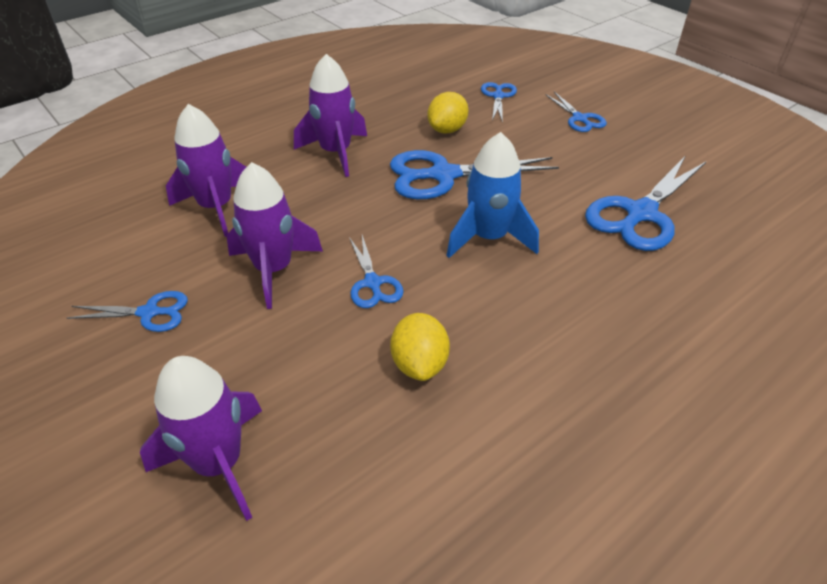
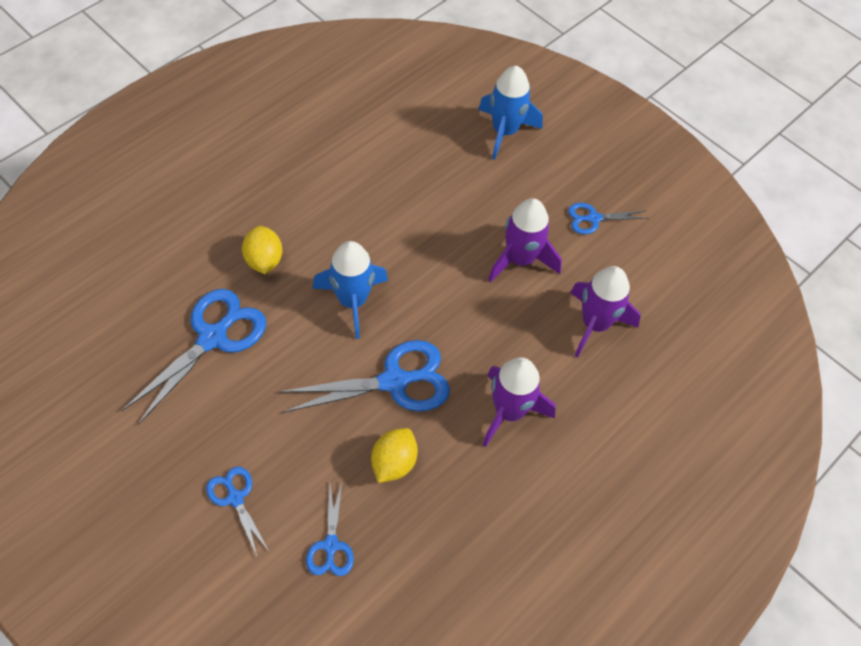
camera: 170 degrees right, 15 degrees up
(219, 463) = (504, 131): purple rocket -> blue rocket
(372, 283) = (442, 251): blue scissors -> none
(419, 364) = (401, 190): yellow lemon -> yellow lemon (264, 260)

